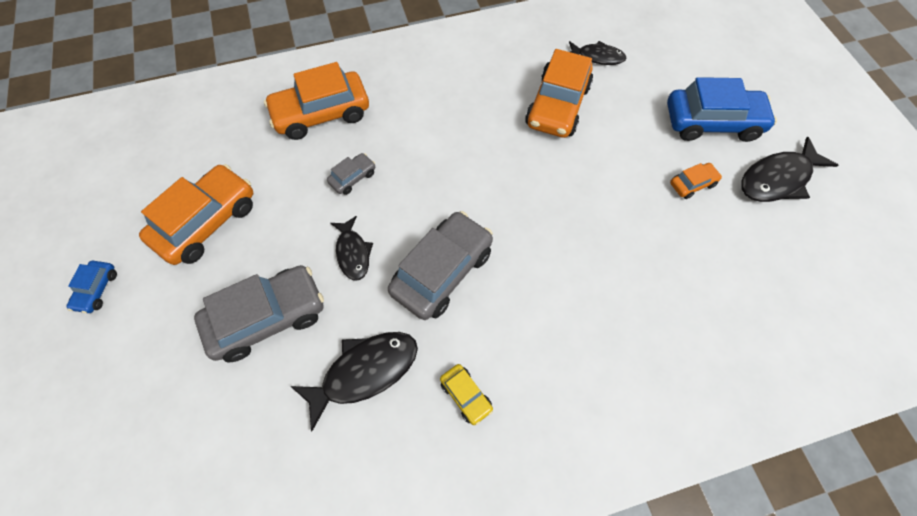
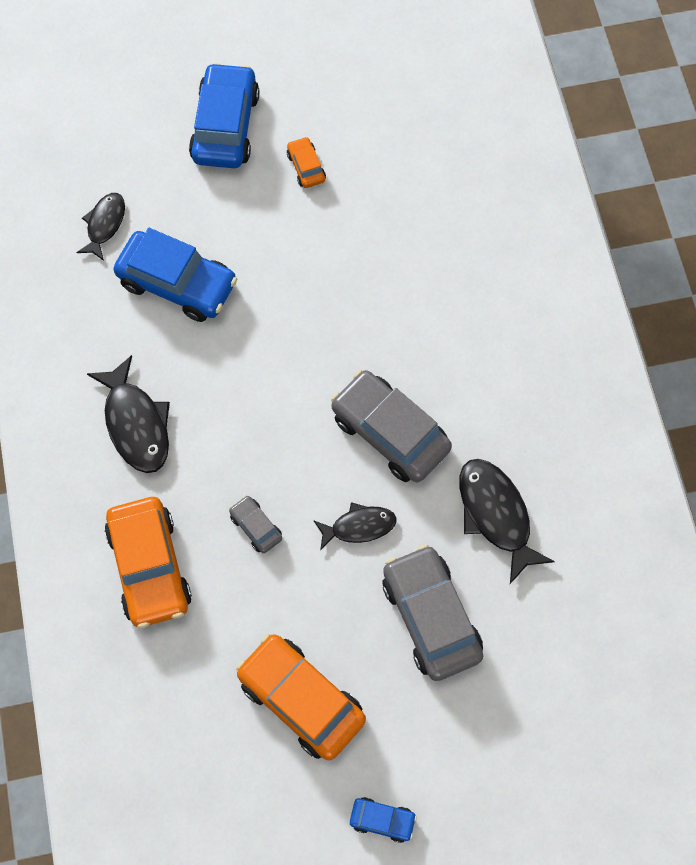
camera: 85 degrees left, 5 degrees up
(466, 396) = (524, 420): yellow car -> none
(557, 106) = (177, 283): orange car -> blue car
(777, 179) = (308, 85): black fish -> black fish (136, 424)

